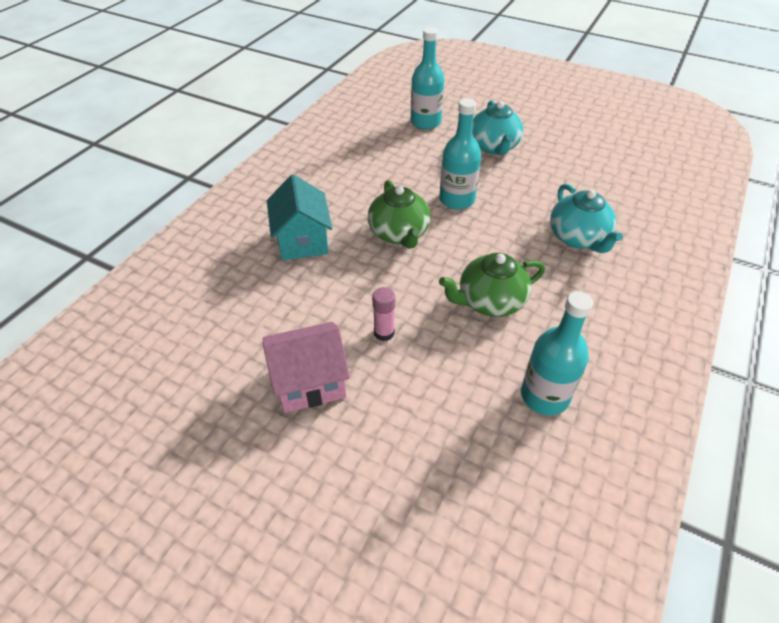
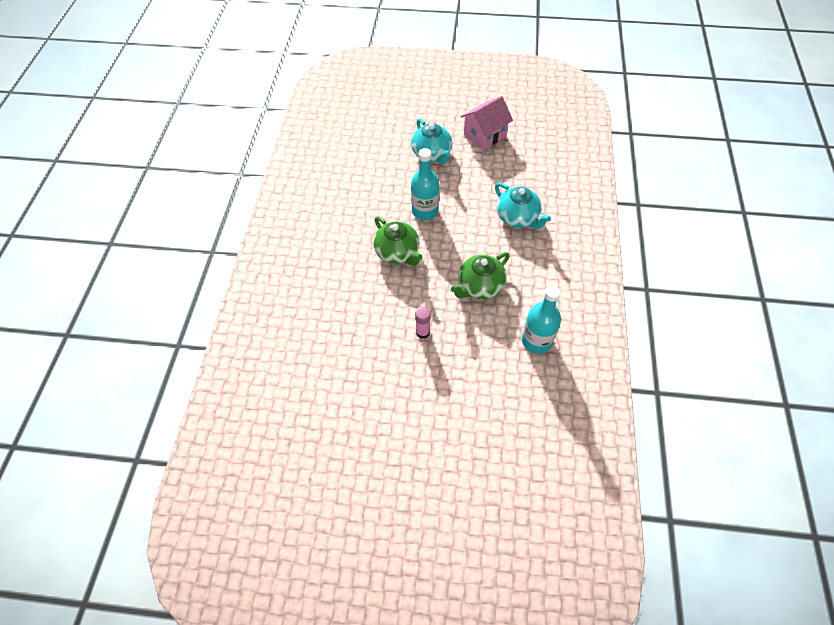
camera: 20 degrees left, 10 degrees up
(302, 240) = (332, 280): turquoise house -> none
(309, 382) = (392, 383): pink house -> pink house (484, 135)
(425, 122) = (371, 145): turquoise bottle -> none

